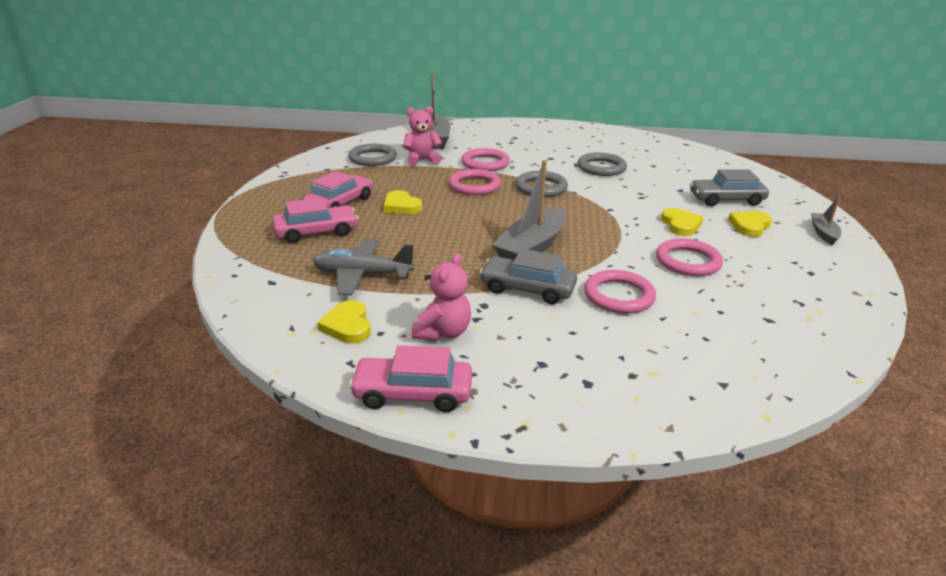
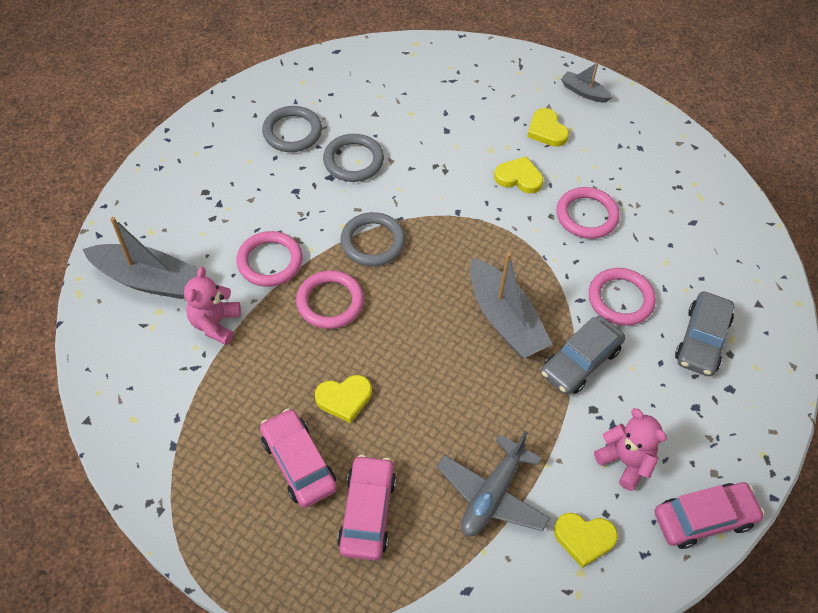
camera: 65 degrees left, 25 degrees up
(372, 158) = (170, 378): grey ring -> grey ring (292, 132)
(413, 393) = (704, 519): pink car -> pink car turned 135 degrees counterclockwise
(726, 199) = (487, 111): grey car -> grey car (701, 340)

